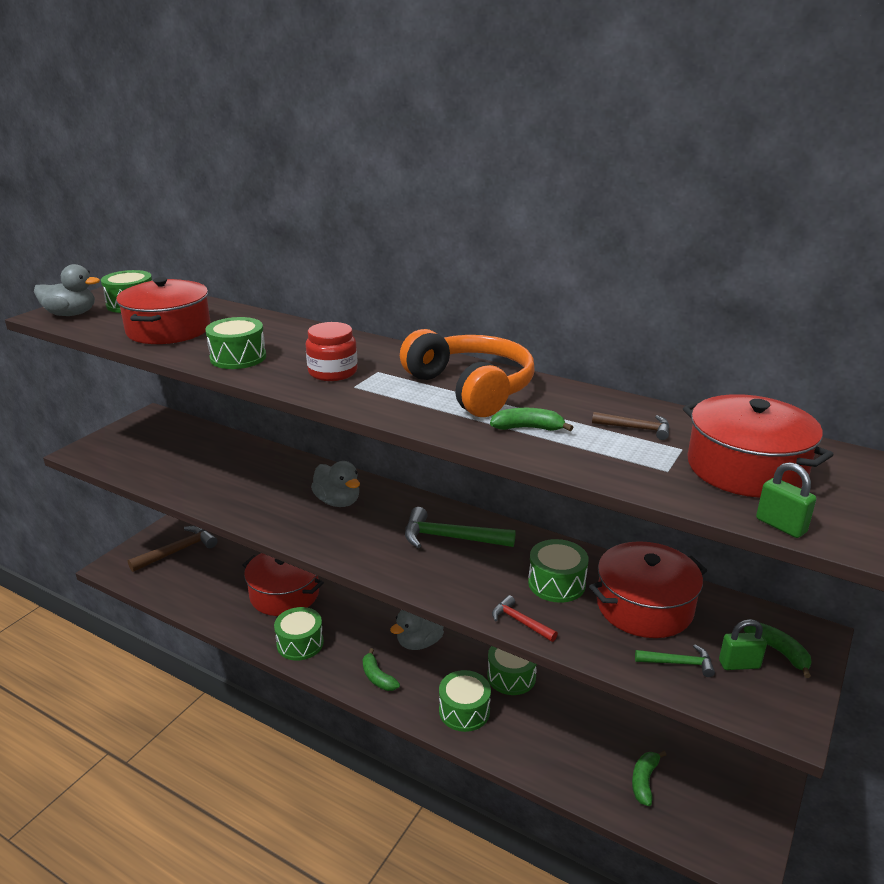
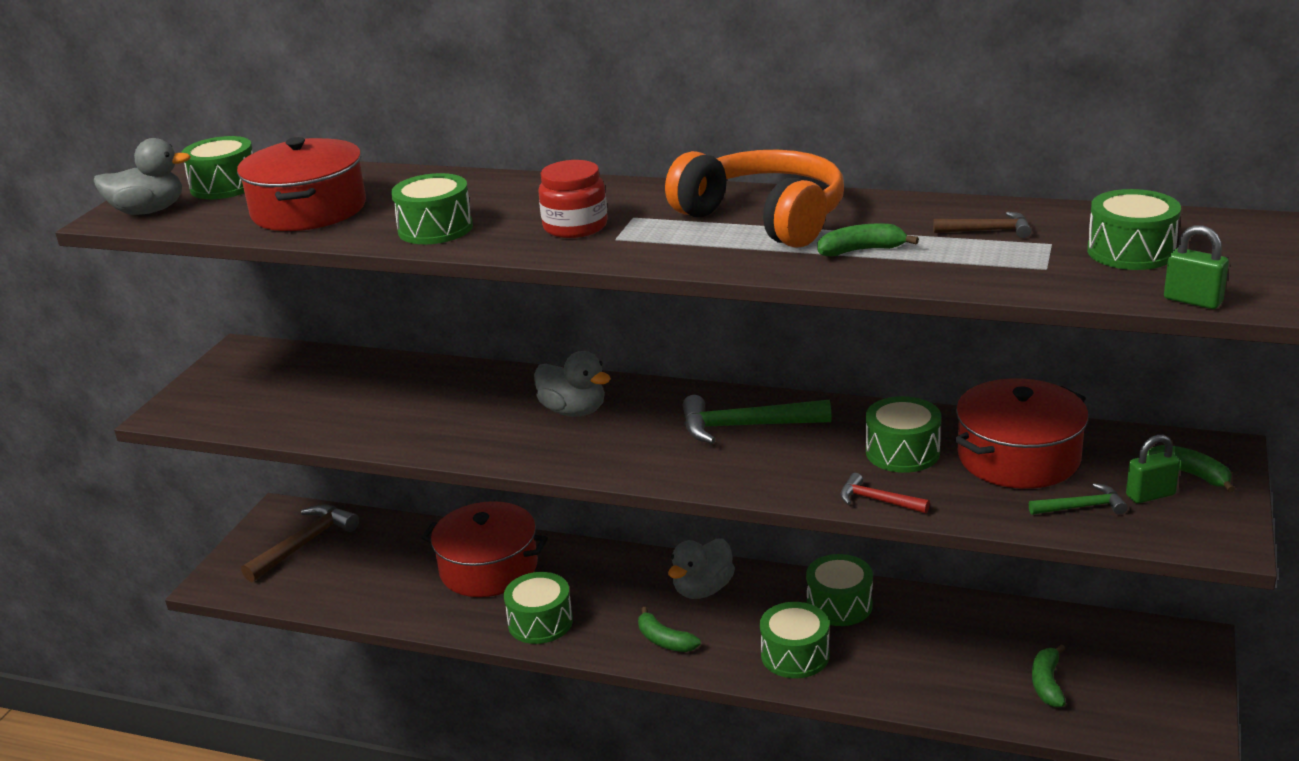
camera: 10 degrees left, 0 degrees up
(745, 468) = (1131, 251): red pot -> green drum

